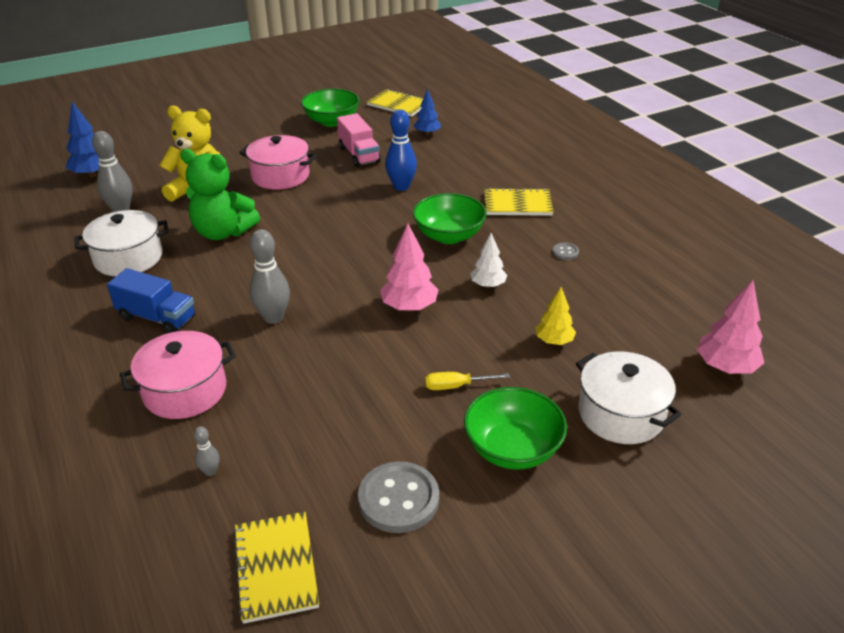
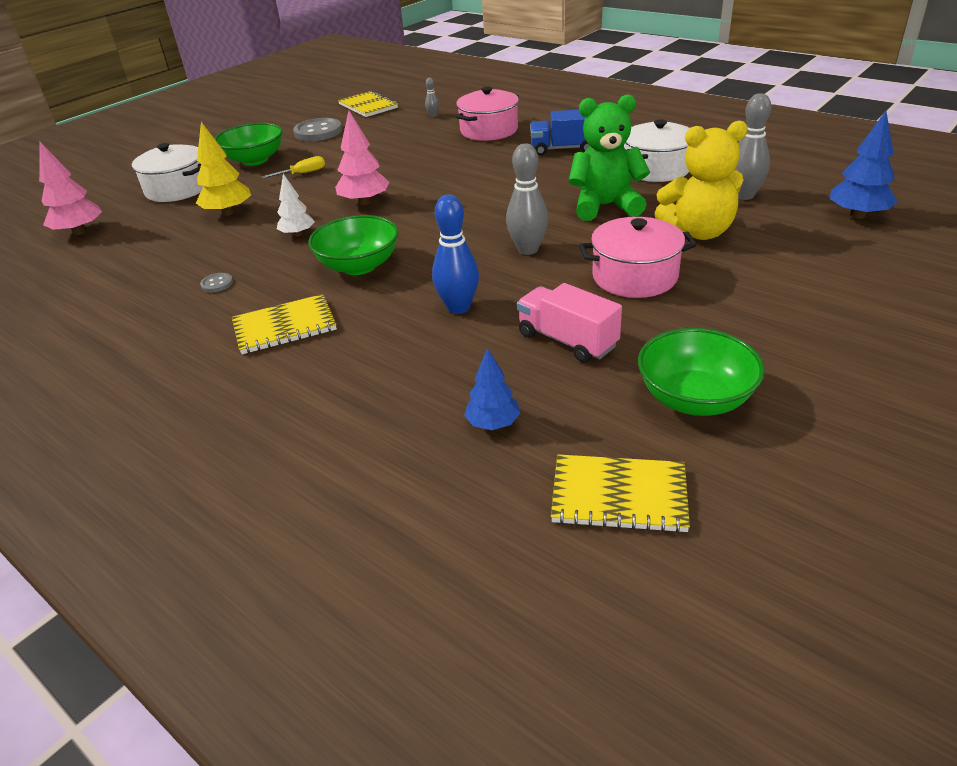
camera: 160 degrees right, 0 degrees up
(273, 317) = (474, 170): grey bowling pin -> grey bowling pin (528, 249)
(554, 341) = (228, 212): yellow tree -> yellow tree, size x1.53

